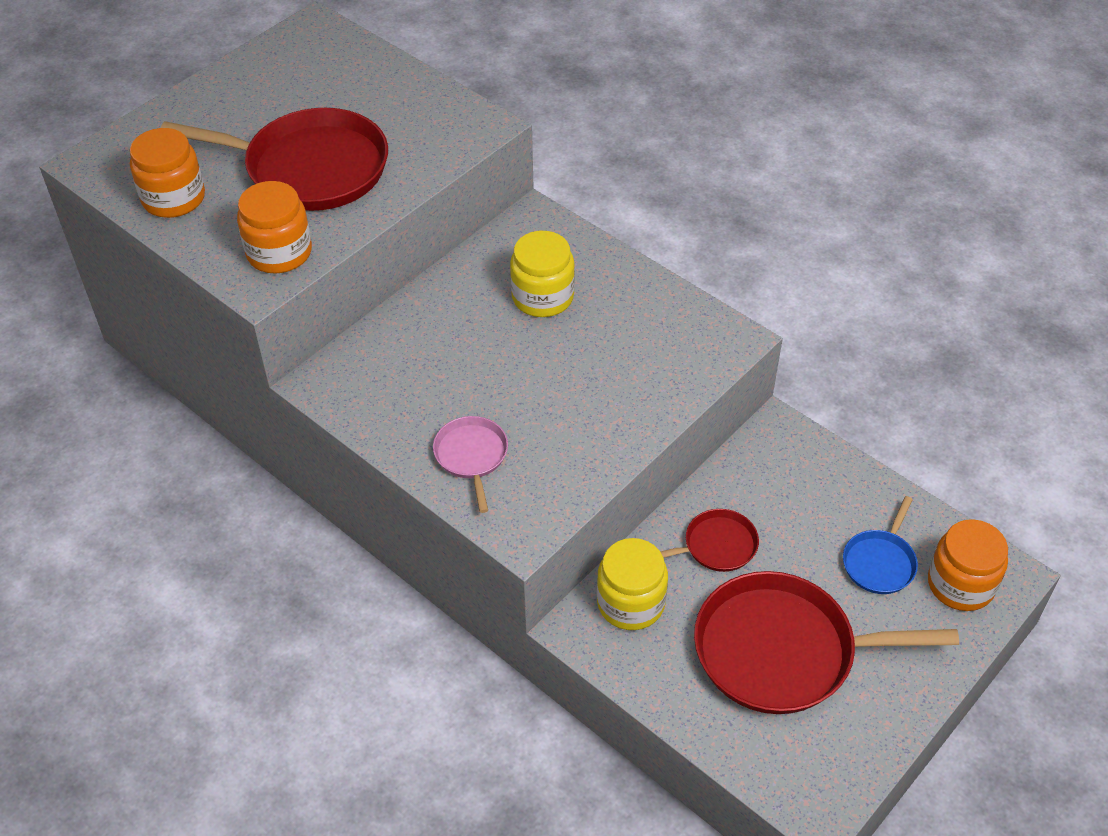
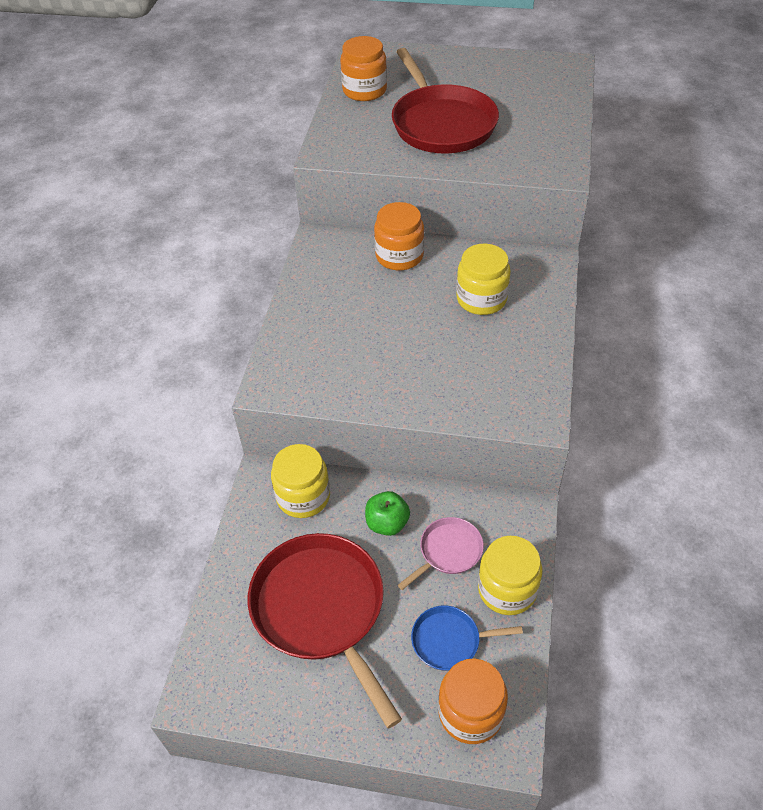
camera: 60 degrees right, 0 degrees up
(279, 252) = (359, 147): orange jar -> orange jar (399, 256)
(471, 456) = (314, 332): pink pan -> pink pan (448, 551)
(716, 546) = (387, 523): red pan -> green apple
(853, 490) = (507, 589): none -> yellow jar

